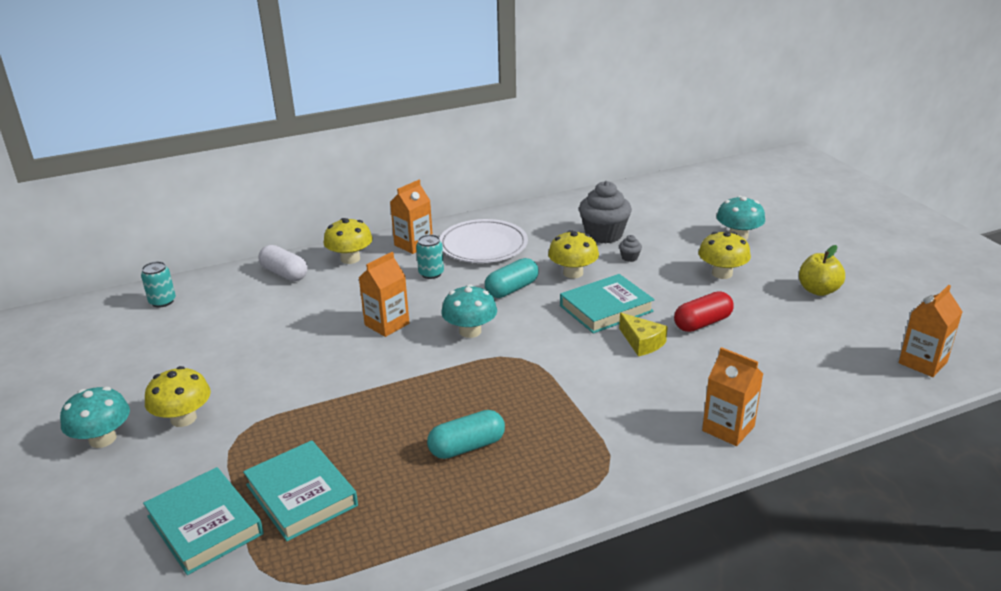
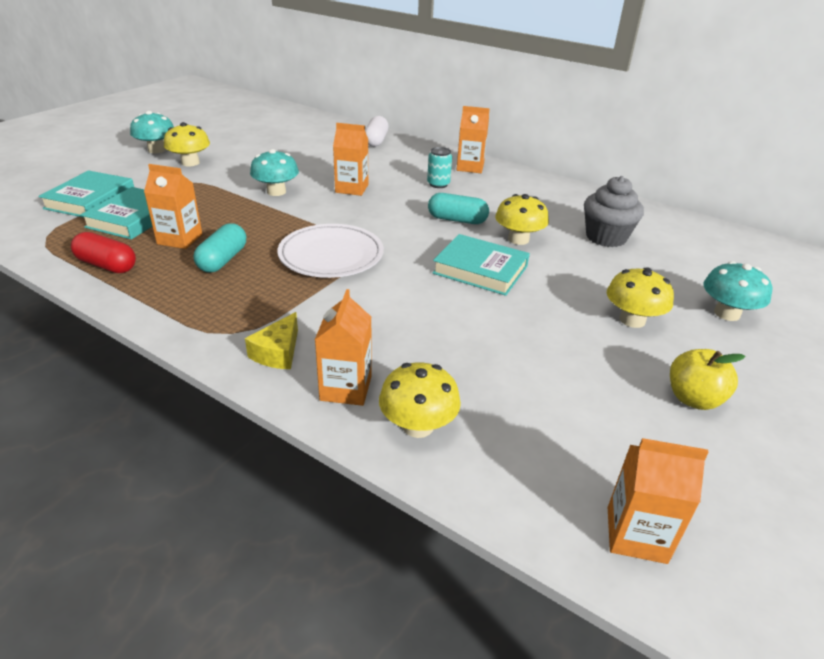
camera: 55 degrees right, 5 degrees up
(162, 301) = (305, 121): turquoise can -> none
(350, 259) = (421, 153): yellow mushroom -> yellow mushroom (418, 426)
(392, 468) = (180, 239): none -> orange carton
(467, 447) = (223, 260): turquoise capsule -> turquoise capsule turned 75 degrees clockwise
(470, 331) = (376, 220): turquoise mushroom -> turquoise mushroom (276, 191)
(483, 246) = (506, 191): white plate -> white plate (331, 255)
(629, 257) = (585, 260): grey cupcake -> none
(642, 342) = (445, 302): yellow cheese -> yellow cheese (278, 352)
(702, 323) = (519, 329): red capsule -> red capsule (107, 265)

